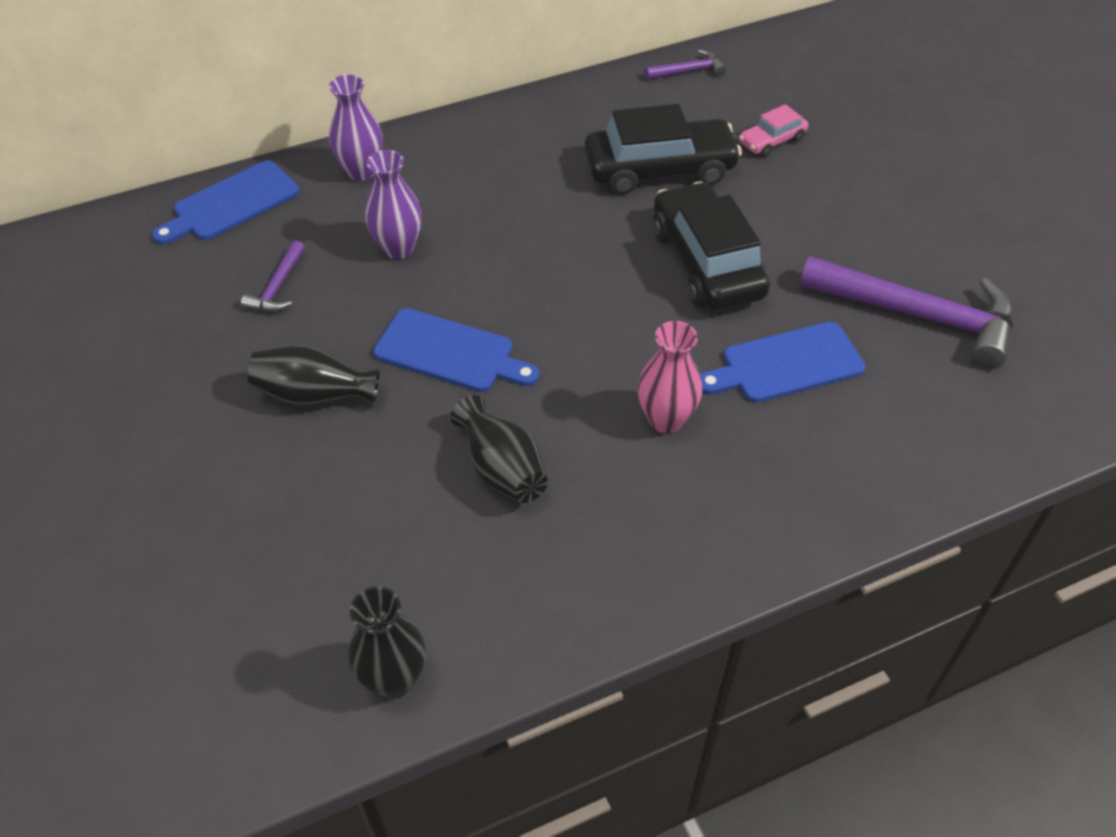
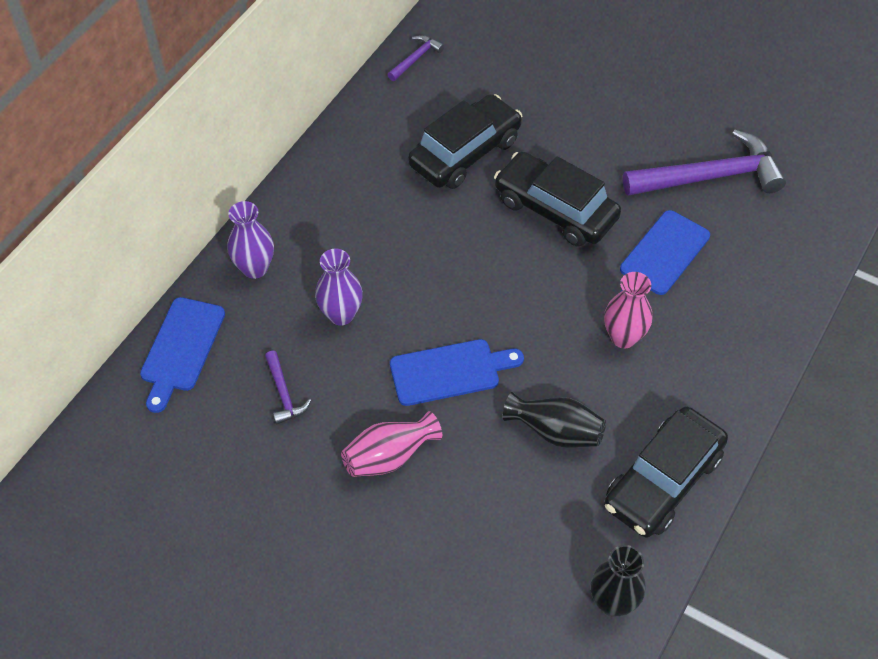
camera: 35 degrees left, 5 degrees up
(315, 395) = (389, 456): black vase -> pink vase
(571, 589) = (663, 481): none -> black car
(772, 141) = (520, 90): pink car -> none

